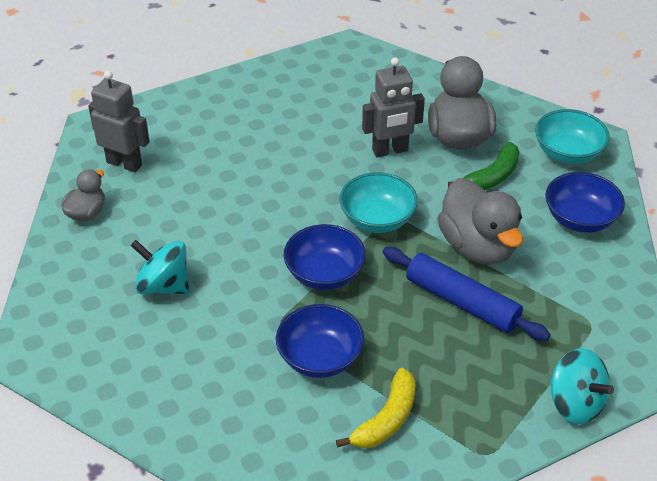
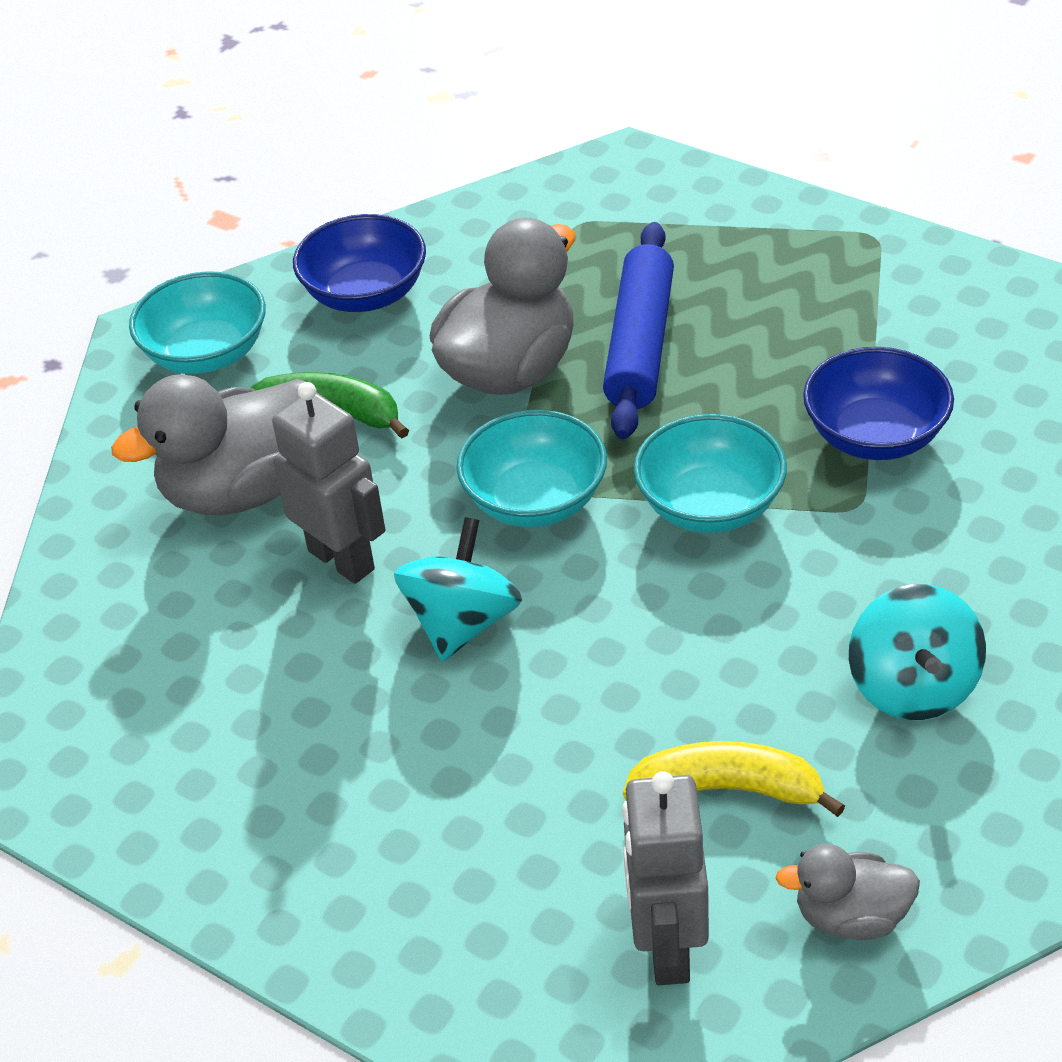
camera: 115 degrees left, 0 degrees up
(324, 274) = (710, 505): blue bowl -> turquoise bowl
(386, 419) = (911, 332): yellow banana -> yellow banana (727, 789)
(575, 403) = (727, 196): turquoise spinning top -> turquoise spinning top (462, 622)

